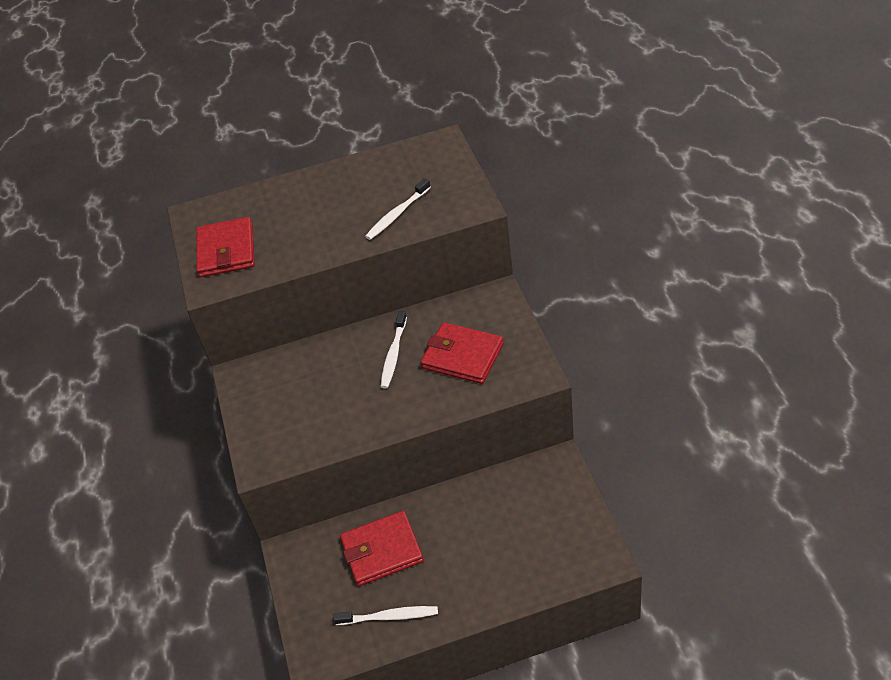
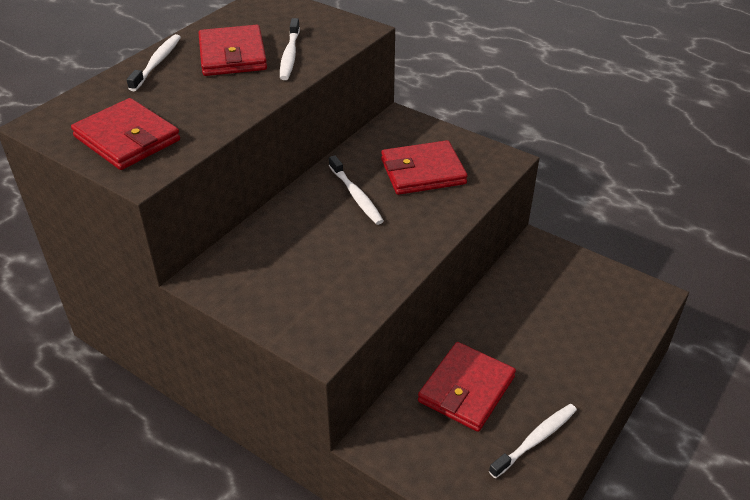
camera: 45 degrees left, 5 degrees down
(304, 184) = (157, 63): none -> white toothbrush
(359, 197) = (232, 55): none -> red wallet

